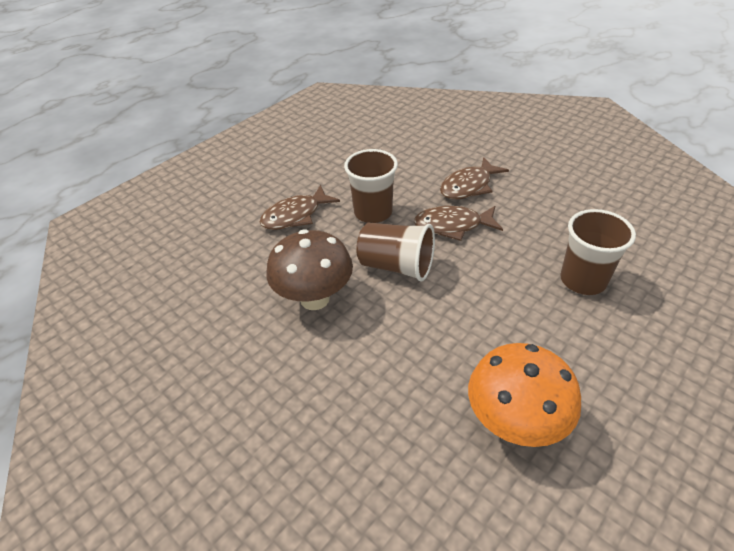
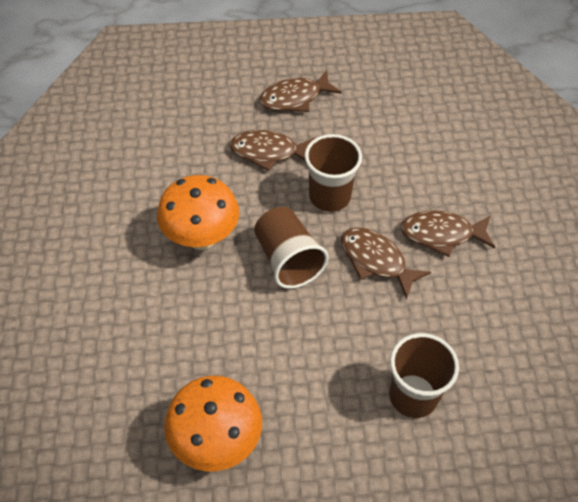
camera: 40 degrees right, 10 degrees up
(273, 176) = (295, 98): none -> brown fish
(315, 299) = (201, 238): brown mushroom -> orange mushroom

